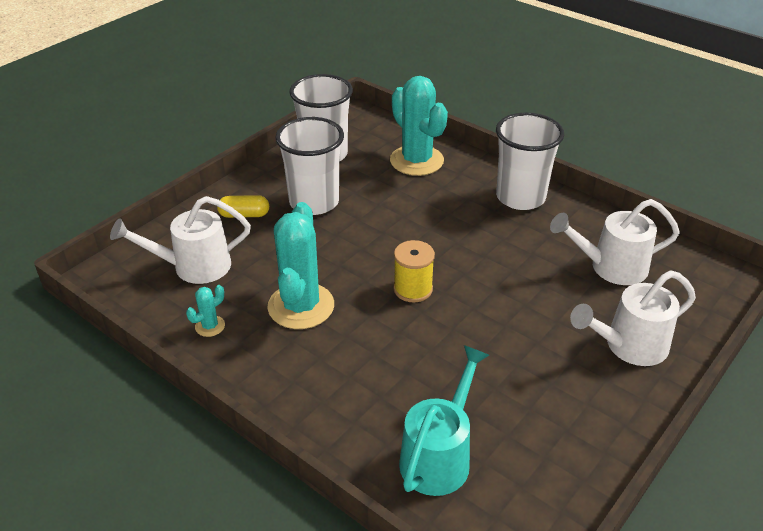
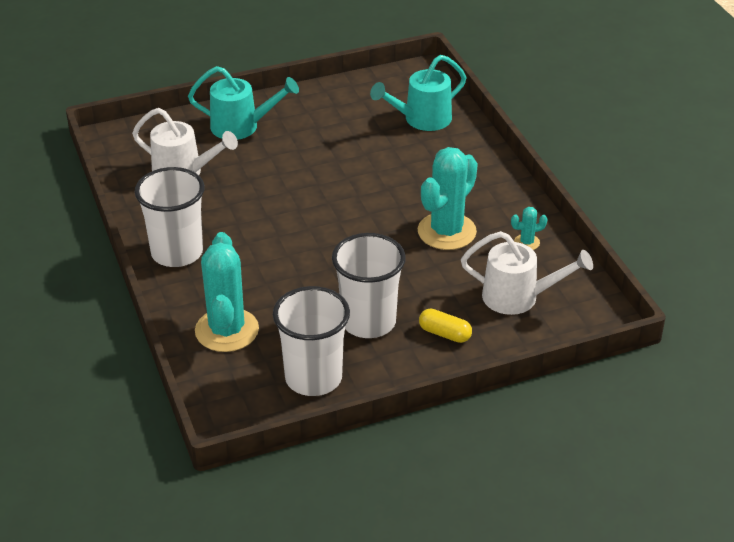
camera: 150 degrees left, 0 degrees up
(413, 289) = (350, 212): yellow spool -> none
(628, 346) = (242, 126): white watering can -> turquoise watering can

